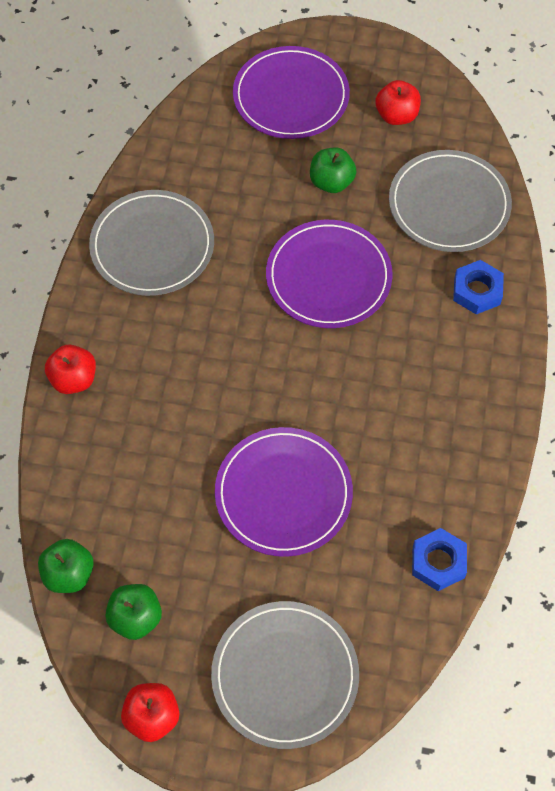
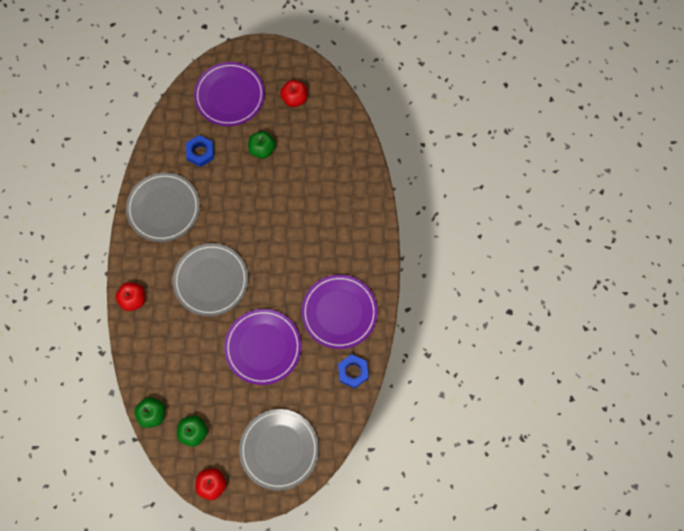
camera: 10 degrees left, 10 degrees up
(328, 277) = (269, 211): purple plate -> purple plate (339, 312)
(449, 204) = (332, 153): grey plate -> grey plate (211, 280)
(477, 291) = (355, 206): blue nut -> blue nut (200, 152)

